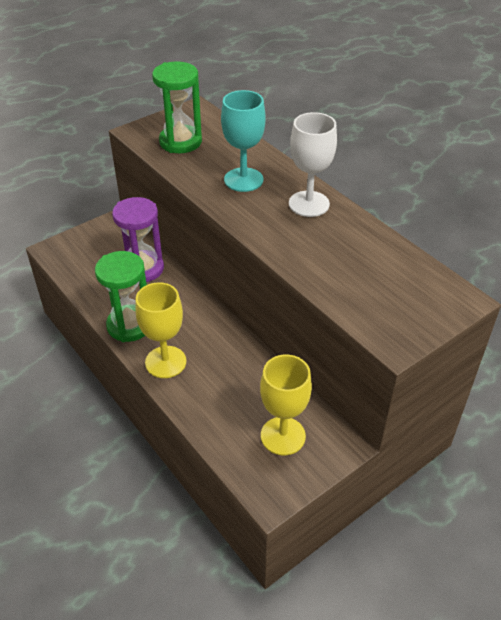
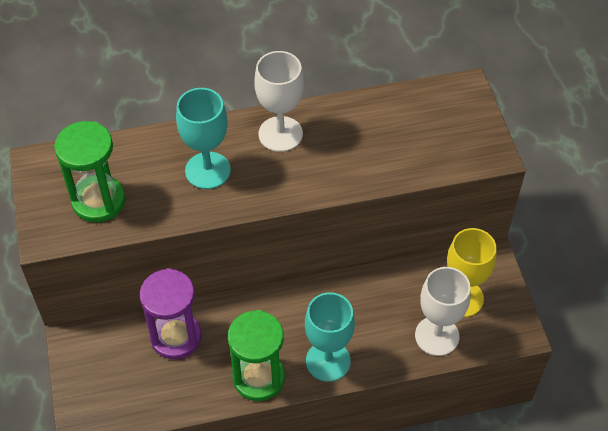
camera: 65 degrees left, 10 degrees up
(165, 362) = (328, 361): yellow goblet -> turquoise goblet
(230, 429) = (437, 336): none -> white goblet

